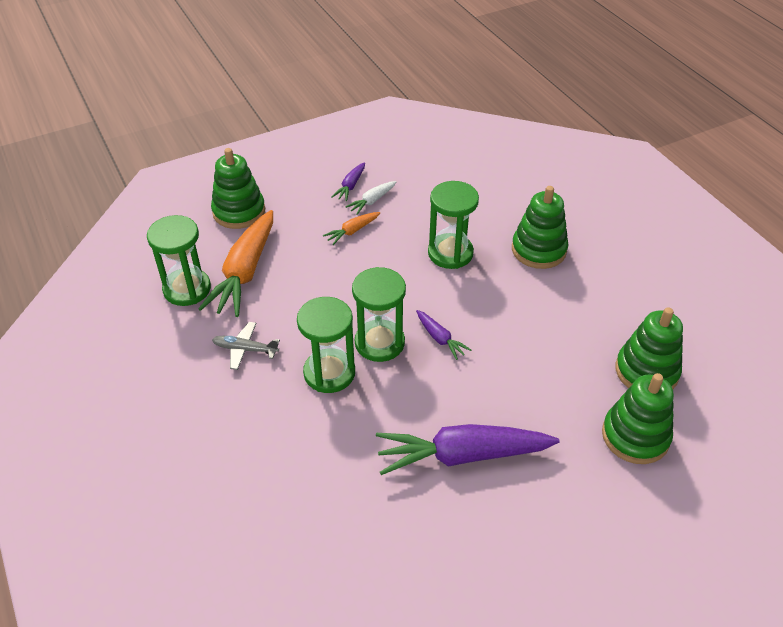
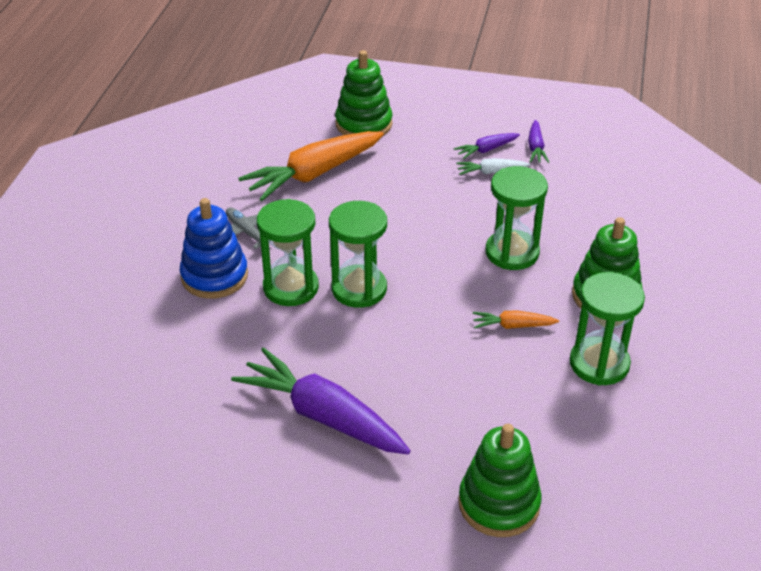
camera: 40 degrees right, 5 degrees down
(187, 289) = (255, 163): green hourglass -> green hourglass (599, 364)
(260, 401) = (214, 276): none -> blue stacking toy
(352, 231) = (443, 188): orange carrot -> orange carrot (512, 326)
(440, 338) = (415, 316): purple carrot -> purple carrot (535, 148)
(646, 371) = (582, 460): green stacking toy -> none

